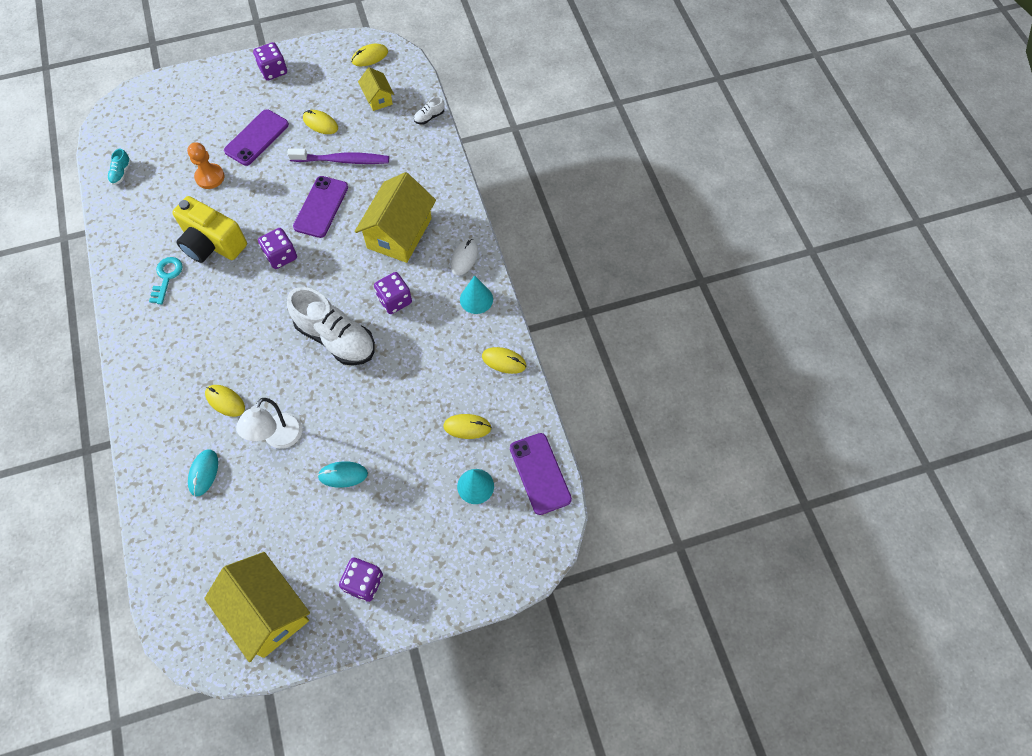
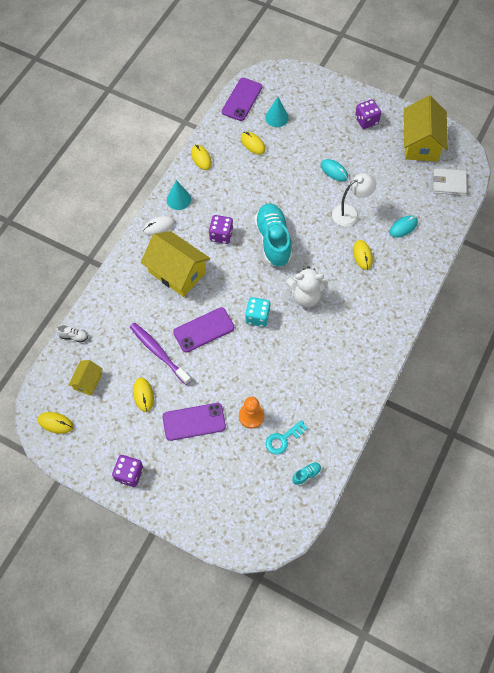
camera: 135 degrees left, 0 degrees up
(167, 277) = (336, 362): turquoise key -> turquoise key (283, 439)
(188, 582) = (449, 183): none -> white wallet
(212, 244) = (291, 362): yellow camera -> none
(250, 311) = (306, 296): none -> white teddy bear
(281, 256) = (257, 317): purple dice -> turquoise dice
(336, 338) = (273, 240): white shoe -> turquoise shoe
(399, 233) = (177, 272): yellow house -> yellow house turned 60 degrees clockwise

